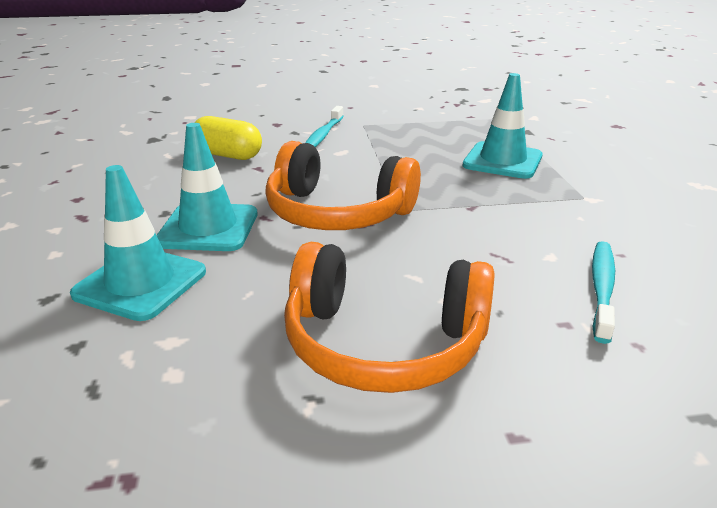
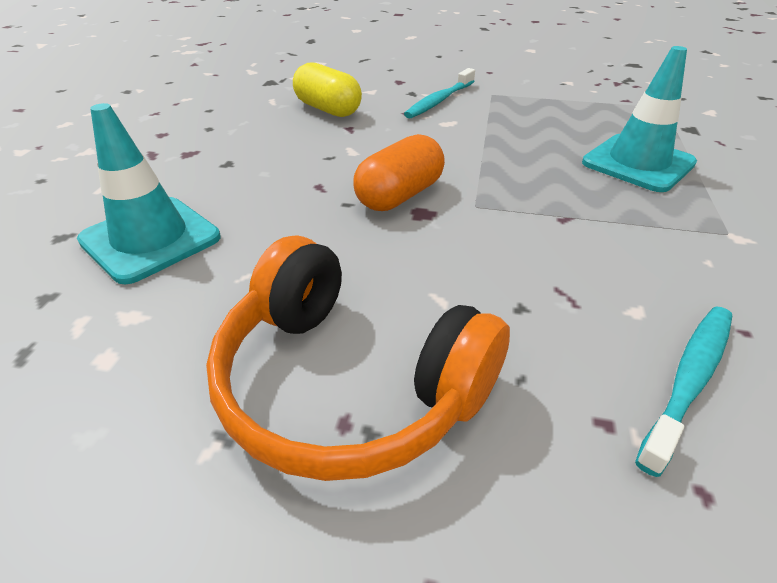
camera: 20 degrees right, 10 degrees up
(208, 228) = (255, 188): turquoise traffic cone -> none
(337, 212) = (399, 195): orange headphones -> orange capsule

